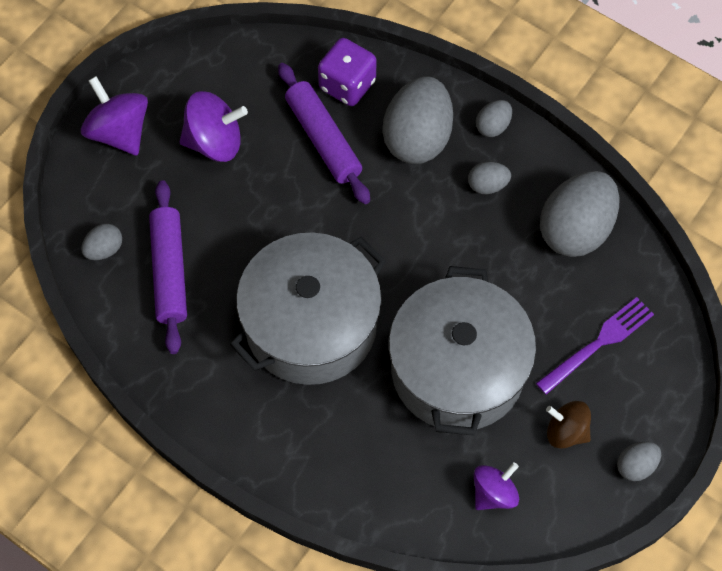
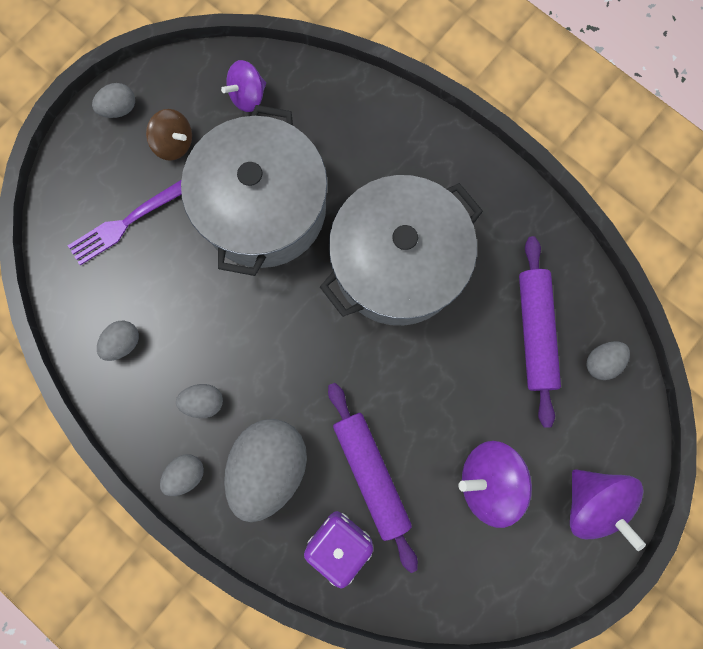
camera: 175 degrees left, 15 degrees up
(575, 229) = (123, 343): grey egg -> grey egg, size x0.47

